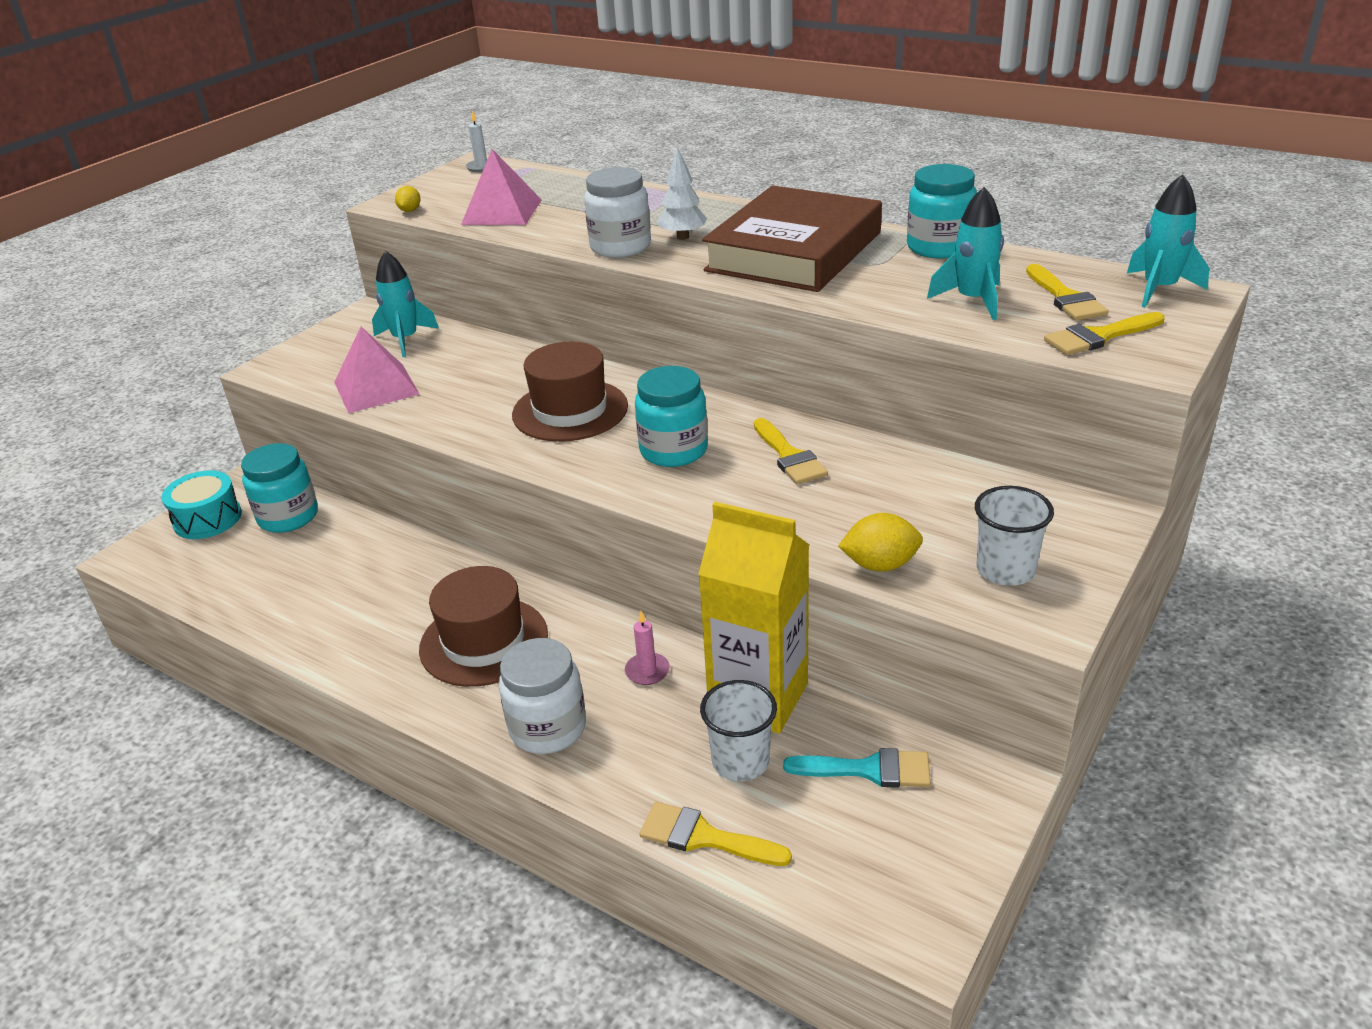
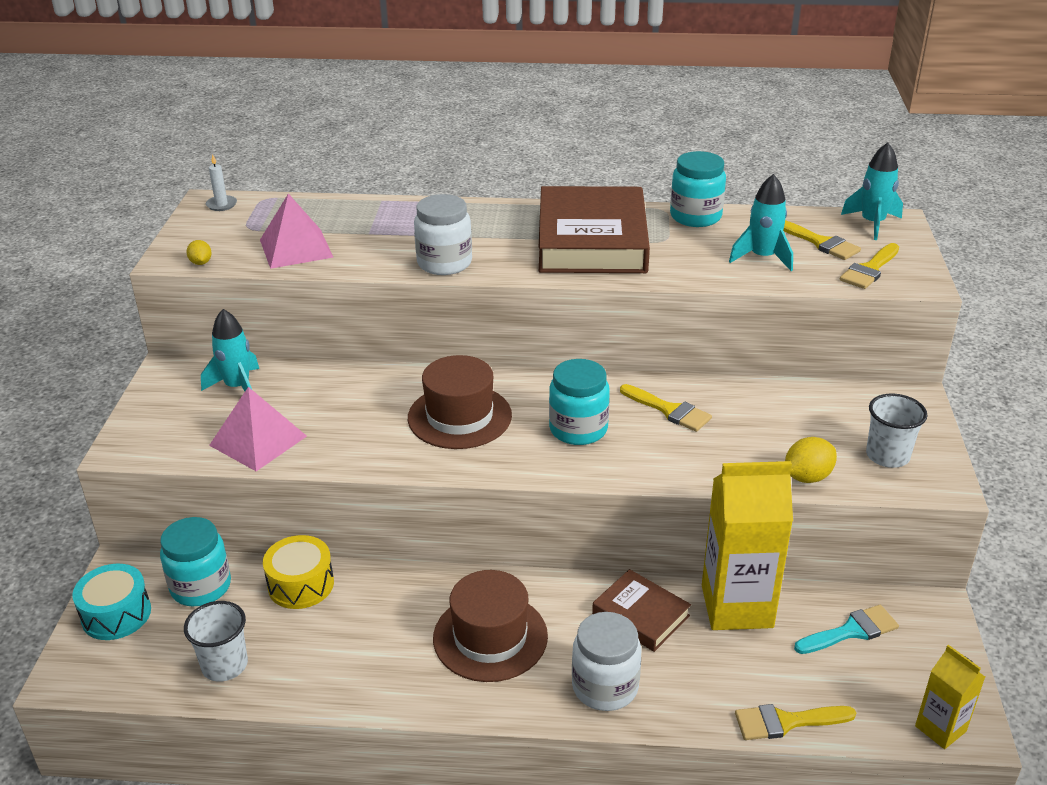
camera: 30 degrees left, 0 degrees up
(366, 540) = (301, 584): none -> yellow drum
(647, 671) = (640, 615): pink candle -> brown book
(683, 237) = (487, 244): white tree -> none
(740, 761) = (764, 658): white cup -> white cup (224, 665)
(882, 919) = (940, 729): none -> yellow carton

